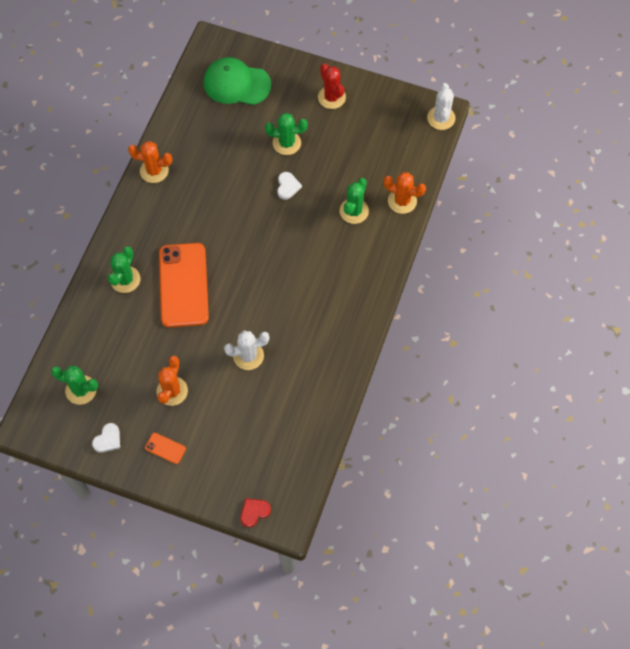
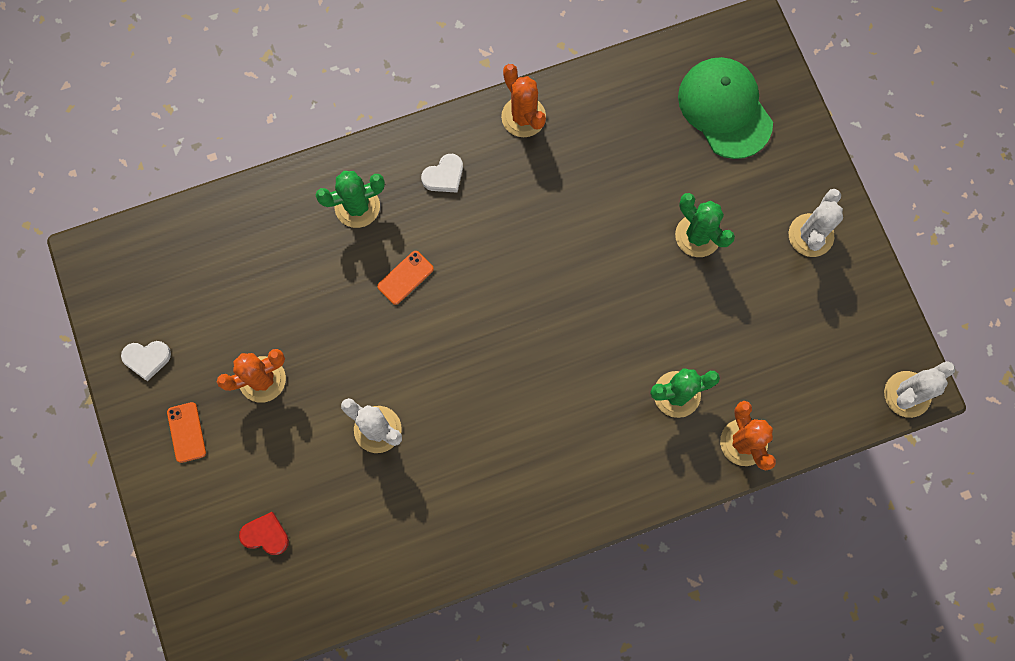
camera: 50 degrees right, 10 degrees up
(81, 390) = (182, 277): green cactus -> none
(183, 285) = (405, 277): orange phone -> orange phone, size x0.40
(254, 512) = (188, 602): red heart -> red heart (265, 535)
(287, 186) = (639, 287): white heart -> white heart (444, 176)
(331, 97) = (810, 235): red cactus -> white cactus

